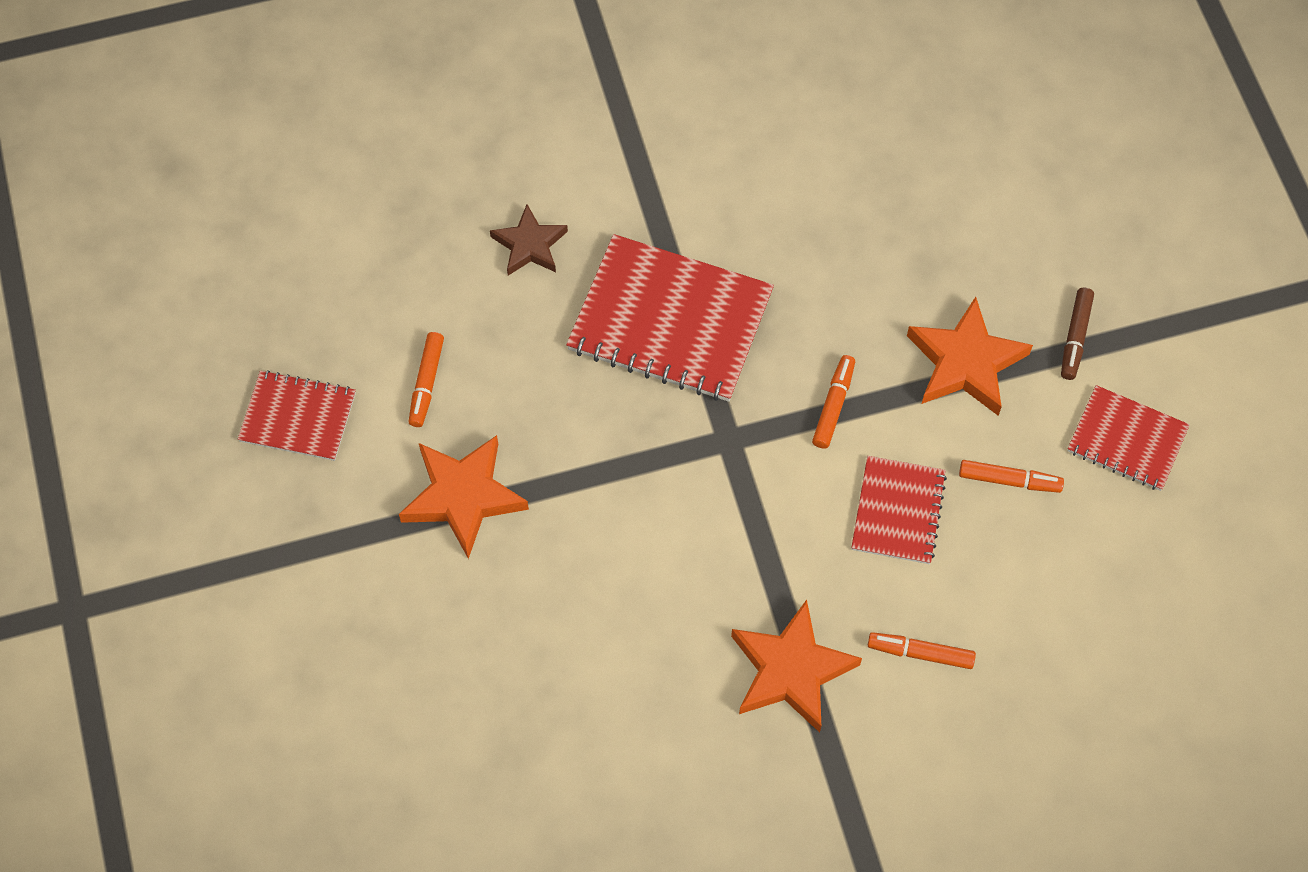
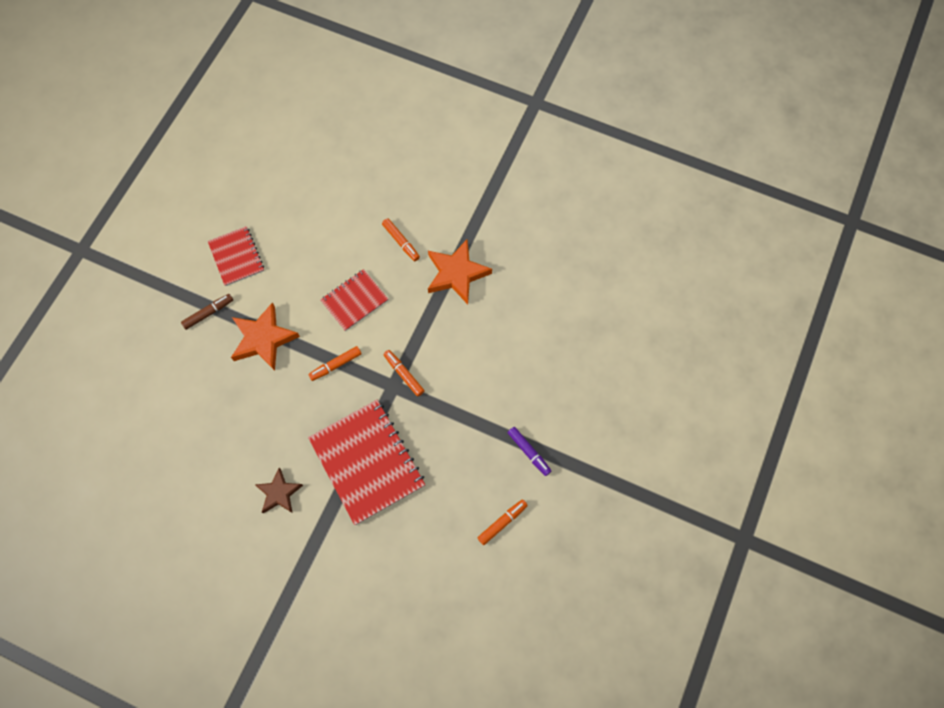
camera: 140 degrees left, 5 degrees up
(298, 417) = (575, 554): red notebook -> none
(463, 497) = (529, 452): orange star -> purple marker
(529, 245) = (395, 557): brown star -> brown star (279, 493)
(1009, 480) = (298, 278): orange marker -> orange marker (404, 374)

